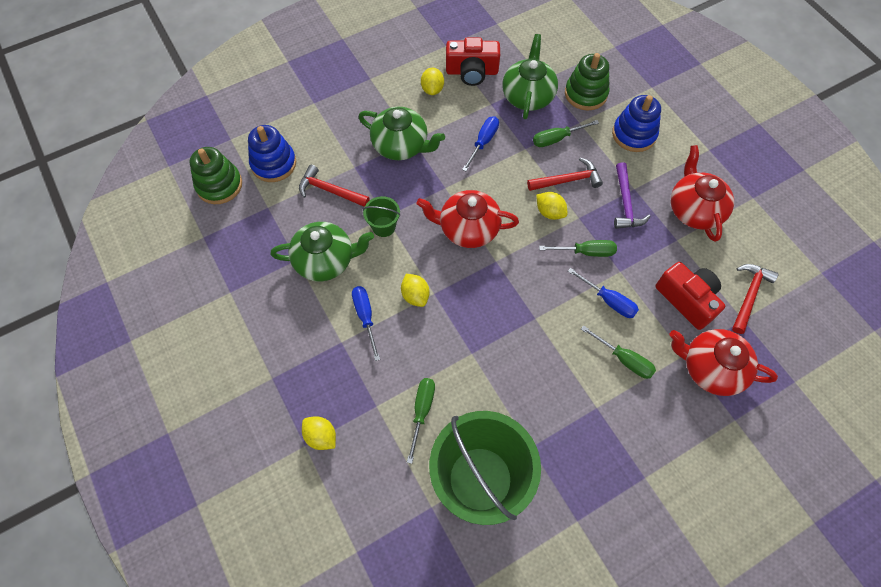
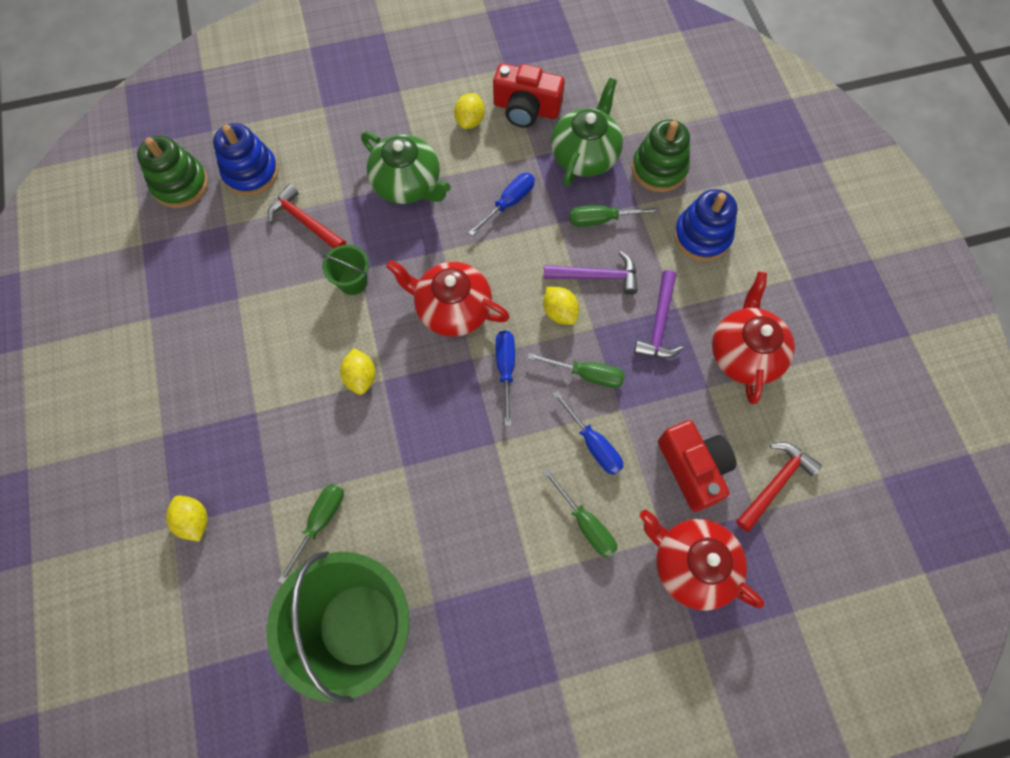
camera: 15 degrees right, 5 degrees up
(325, 260) = (271, 307): green teapot -> none
(365, 317) = (293, 389): blue screwdriver -> blue screwdriver (505, 369)
(567, 180) = (596, 276): red hammer -> purple hammer

